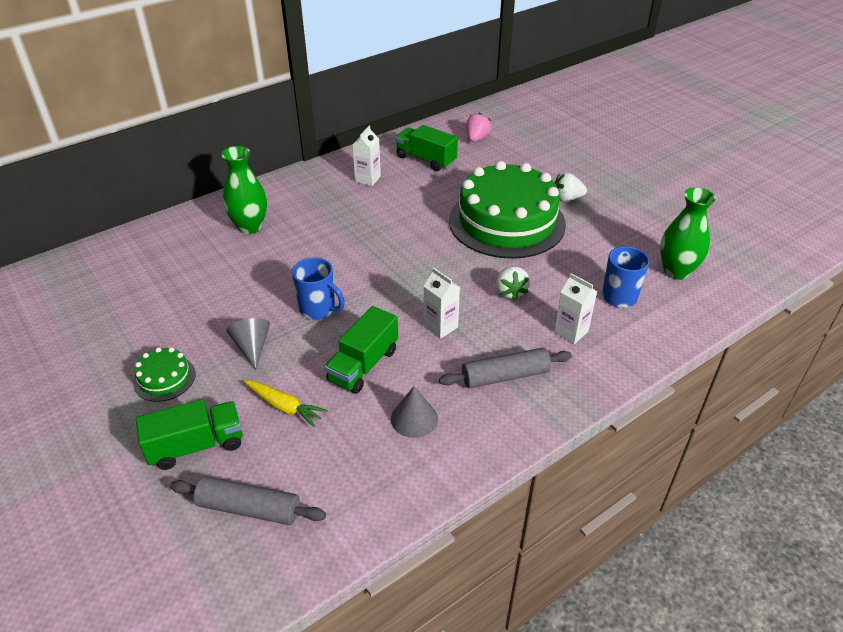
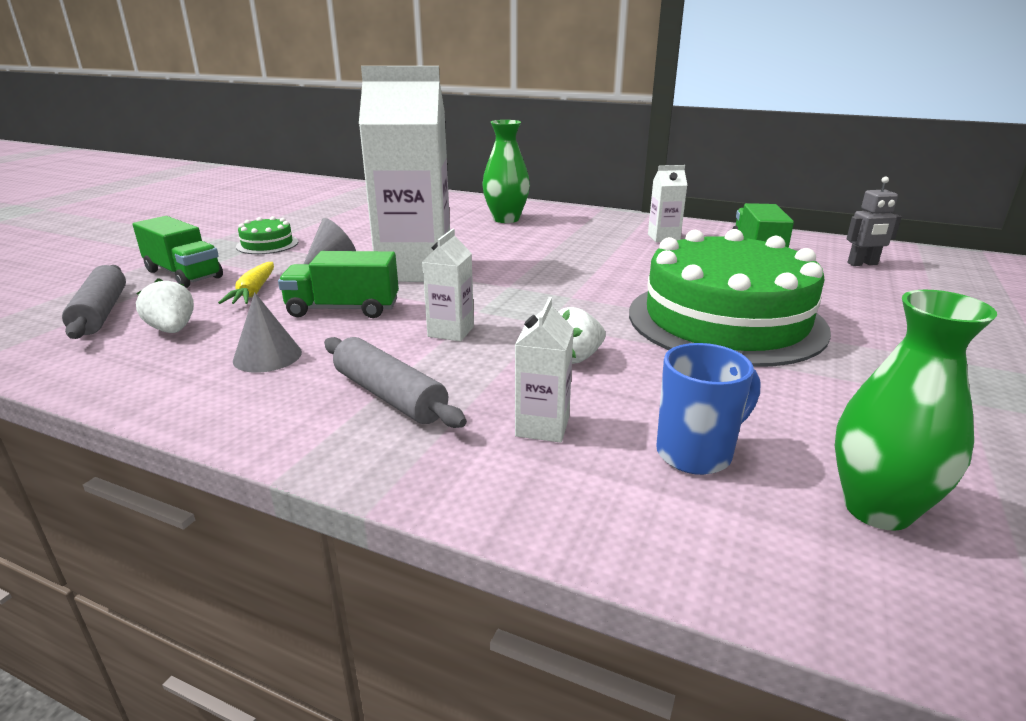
camera: 60 degrees right, 15 degrees down
(318, 309) = (415, 270): blue mug -> white carton
(476, 139) = (862, 264): pink strawberry -> grey robot
(566, 198) = (867, 348): white strawberry -> white strawberry (172, 330)

